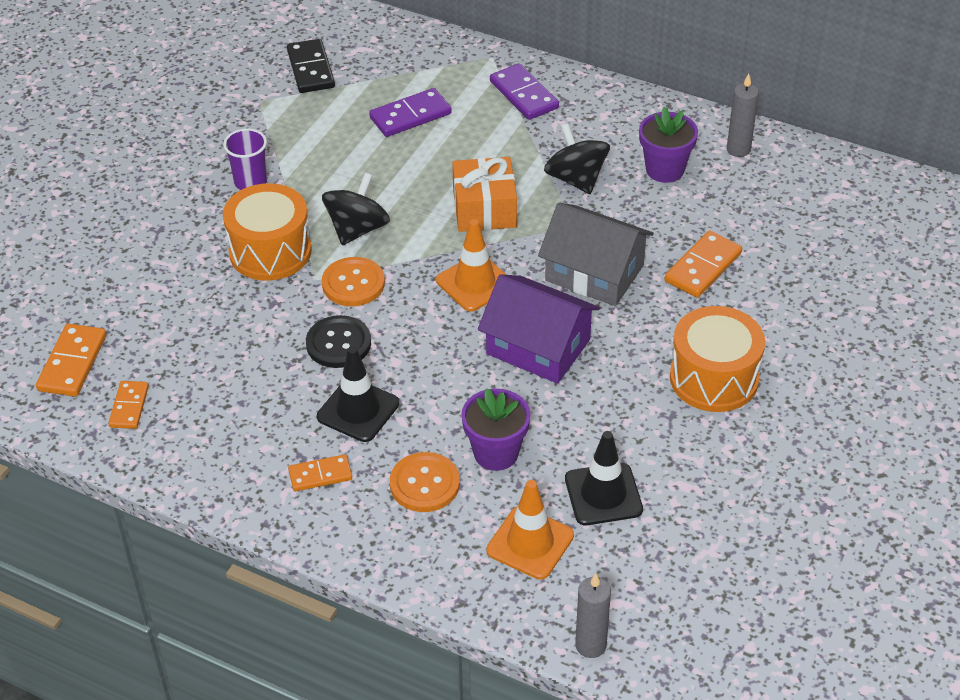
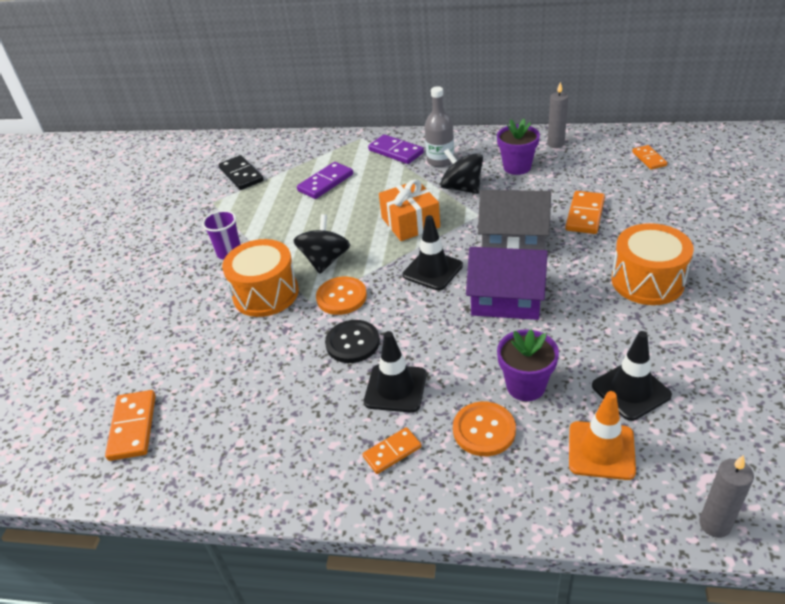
camera: 15 degrees left, 5 degrees down
(129, 407) = (197, 448): orange domino -> orange domino (649, 159)
(475, 283) = (432, 270): orange traffic cone -> black traffic cone
(573, 128) = (440, 161): none -> grey bottle

